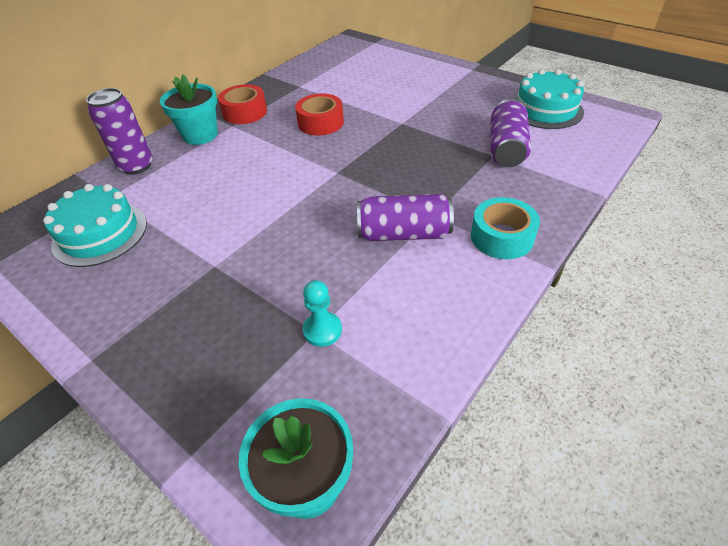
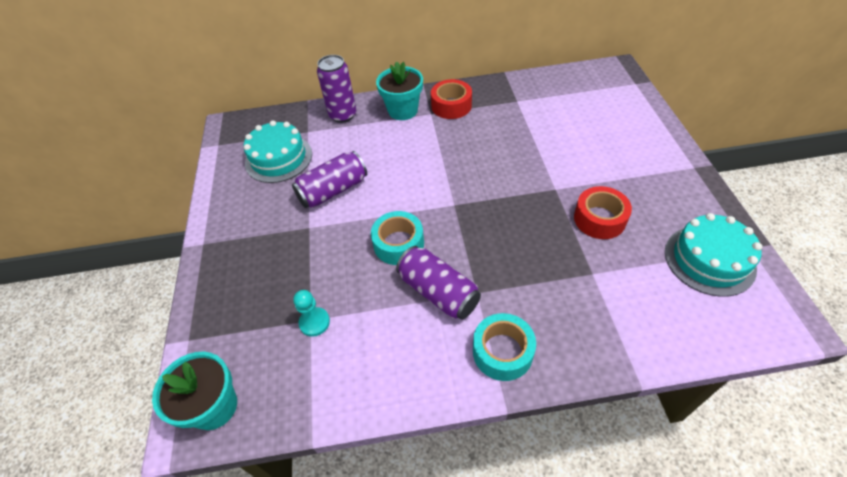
camera: 45 degrees right, 5 degrees up
(320, 123) = (493, 149): red tape -> red tape (599, 219)
(324, 224) = (398, 244): none -> turquoise tape
(506, 148) = (613, 274): purple can -> purple can (333, 190)

